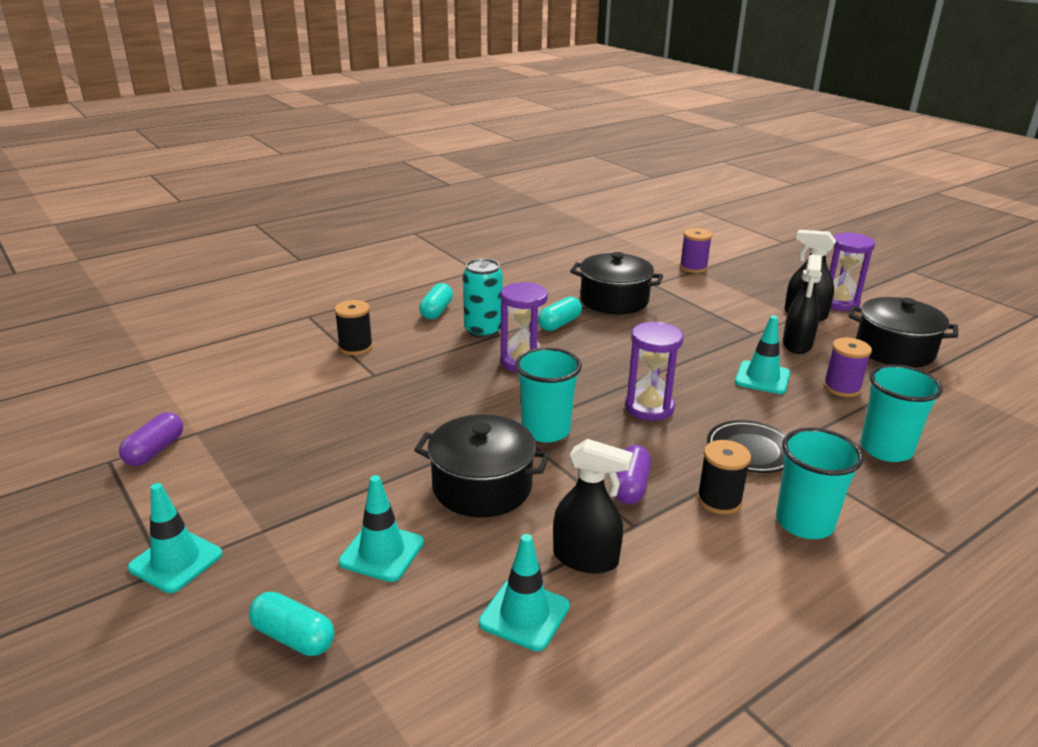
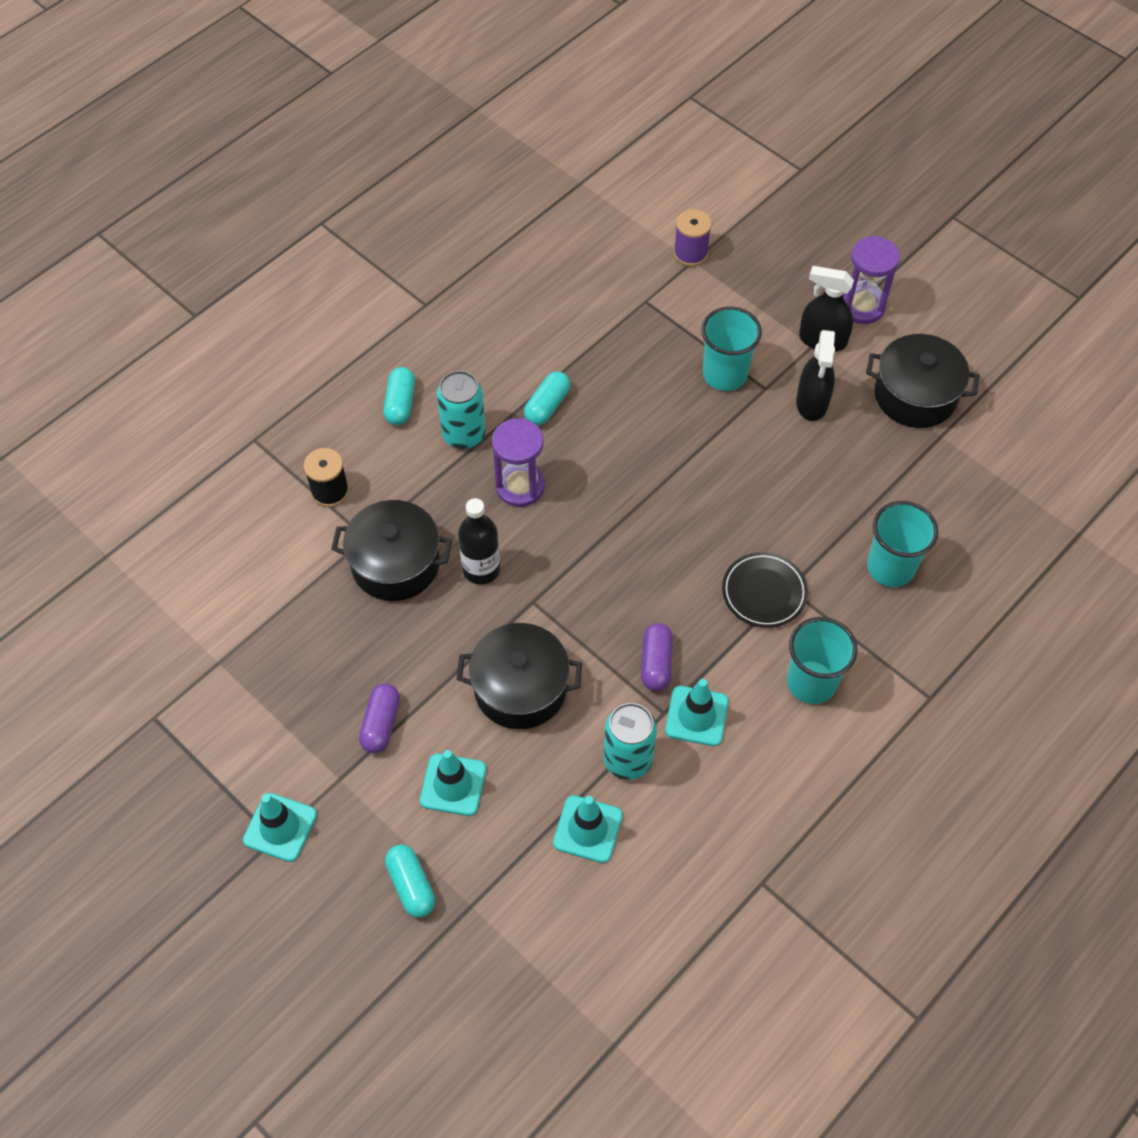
camera: 10 degrees left, 30 degrees up
(155, 451) = (191, 695): purple capsule -> purple capsule (381, 724)
(293, 637) = (411, 885): turquoise capsule -> turquoise capsule turned 45 degrees clockwise
(471, 404) = (481, 569): none -> black bottle
(546, 430) = (564, 597): turquoise cup -> turquoise cup (724, 374)
(586, 558) = (627, 759): black spray bottle -> turquoise can
(614, 300) = (603, 345): black pot -> black pot (395, 563)
(649, 407) = (662, 543): purple hourglass -> none
(719, 500) = (736, 667): black spool -> none
(762, 378) = (774, 471): turquoise traffic cone -> turquoise traffic cone (696, 716)
(841, 388) = (855, 475): purple spool -> none

